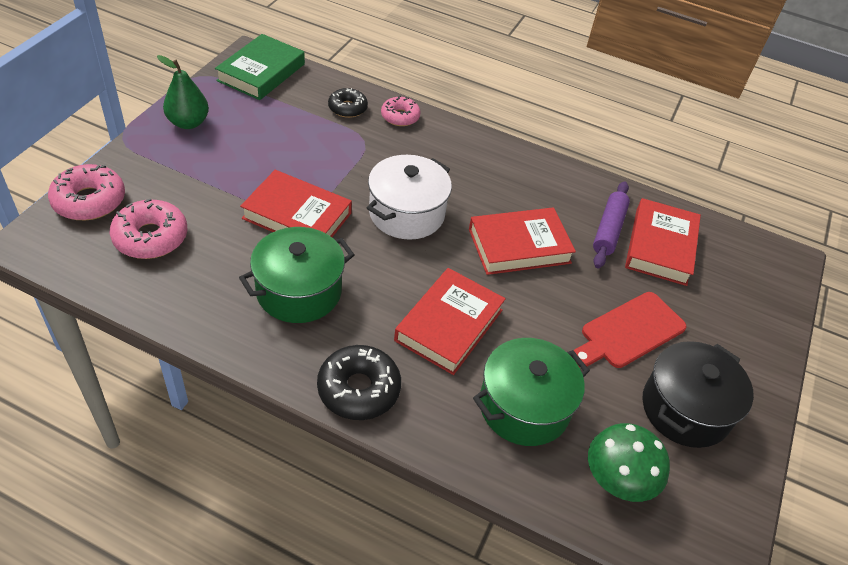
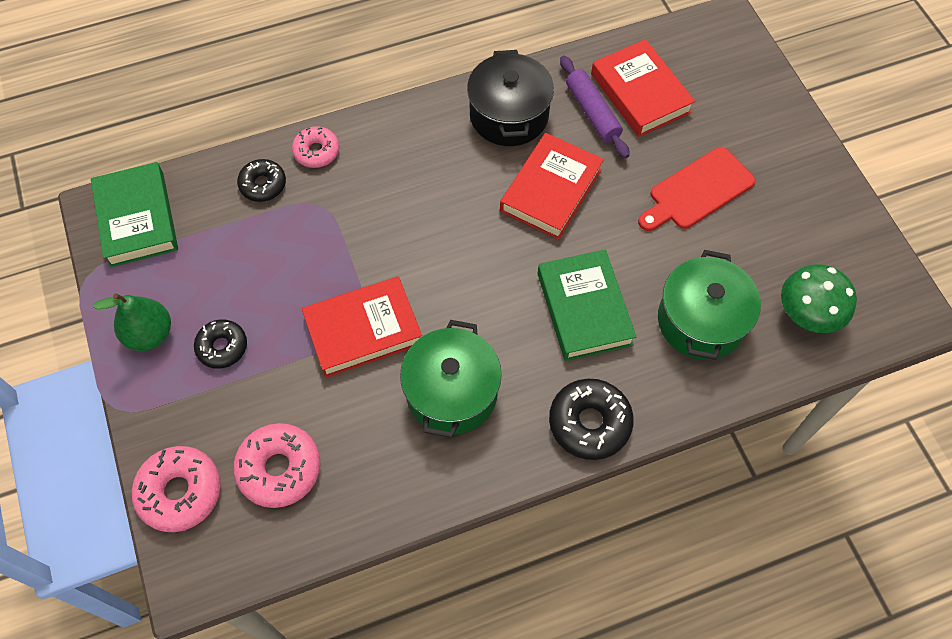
camera: 40 degrees left, 15 degrees up
(213, 158) = (222, 347): none -> black donut
(406, 213) = (439, 243): white pot -> none
(449, 325) = (584, 309): red book -> green book
(629, 332) = (698, 191): red cutting board -> red cutting board turned 45 degrees clockwise
(685, 409) = (790, 218): black pot -> black pot (509, 115)

